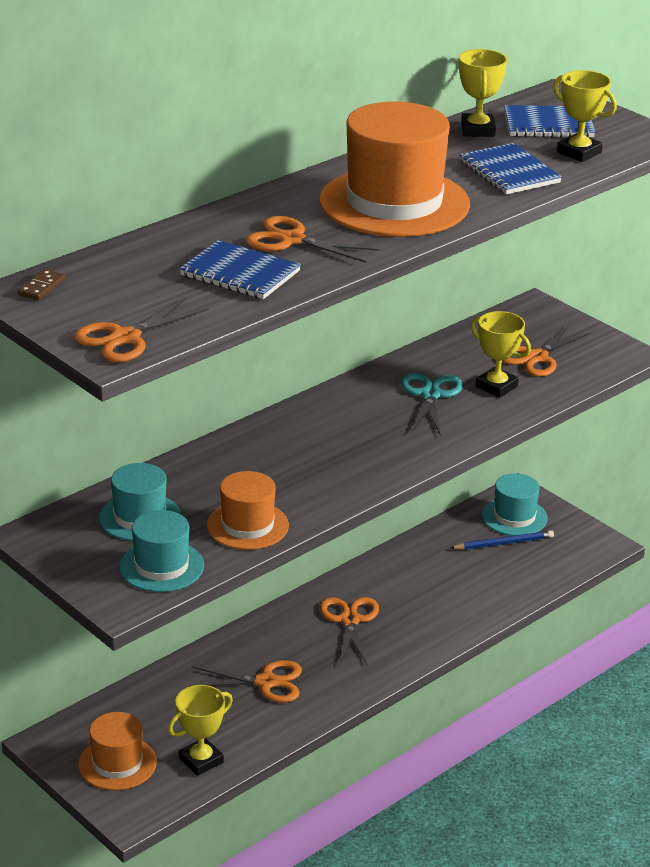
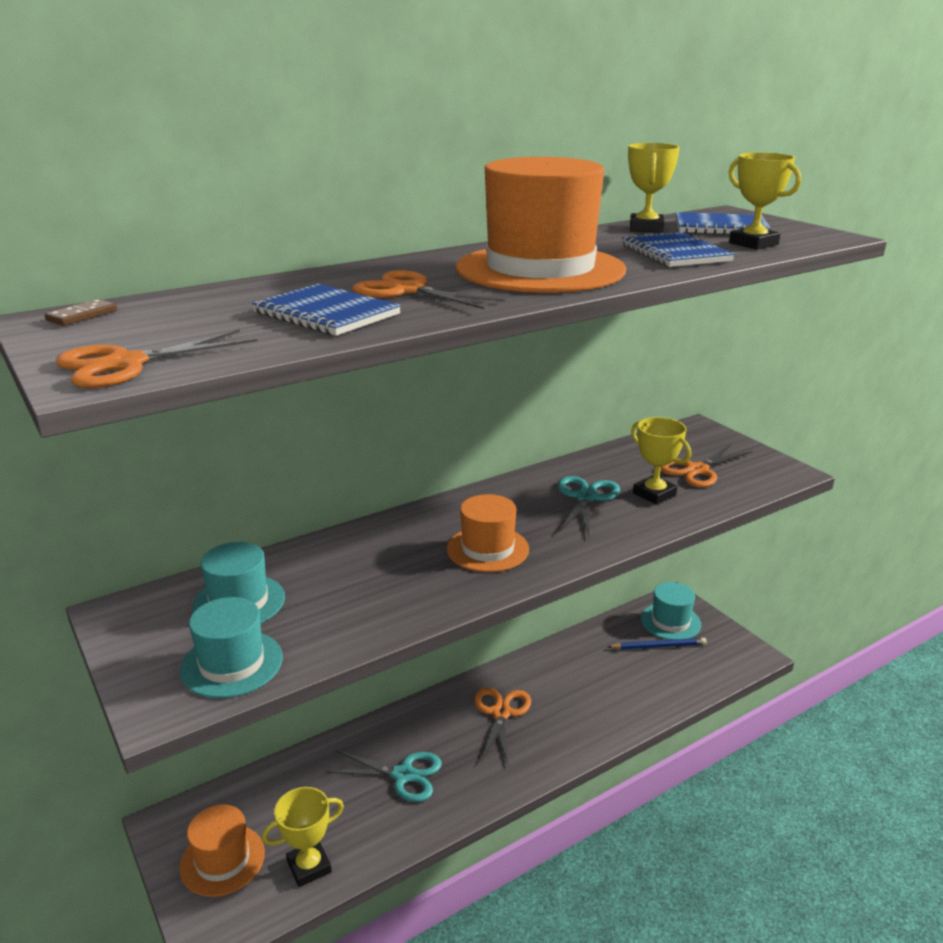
camera: 10 degrees right, 5 degrees down
(247, 525) = (351, 621): orange hat -> orange hat (487, 549)
(266, 682) = (403, 775): orange scissors -> turquoise scissors

